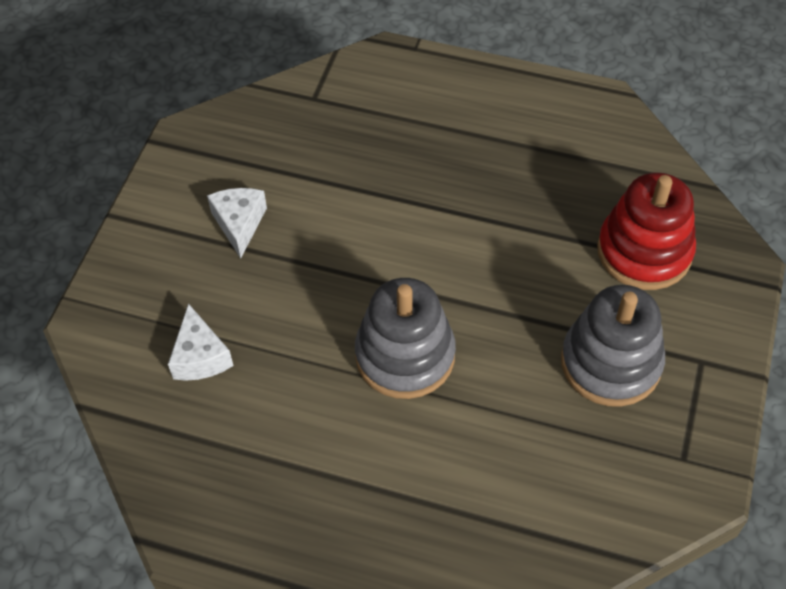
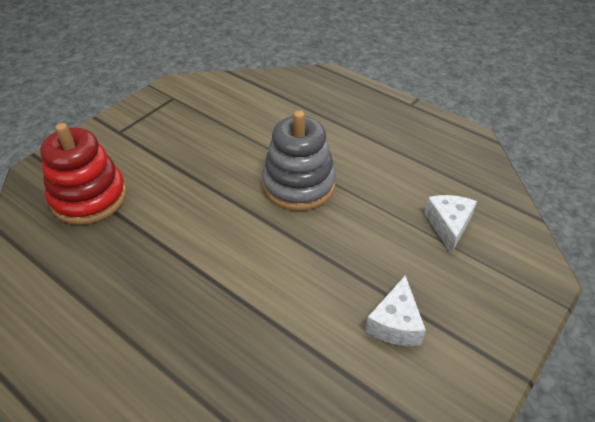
camera: 160 degrees left, 10 degrees down
(610, 363) = (171, 145): grey stacking toy -> none

